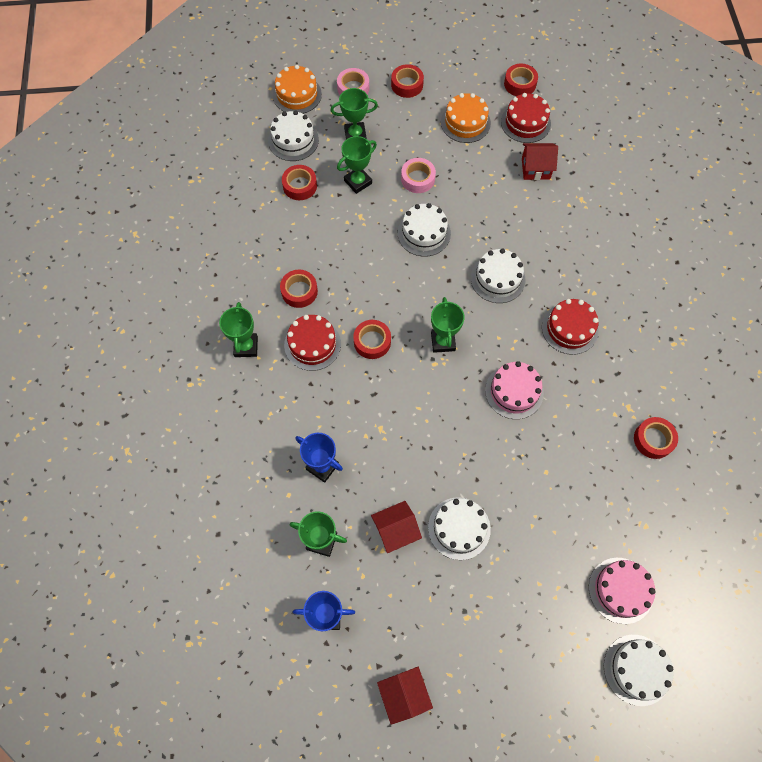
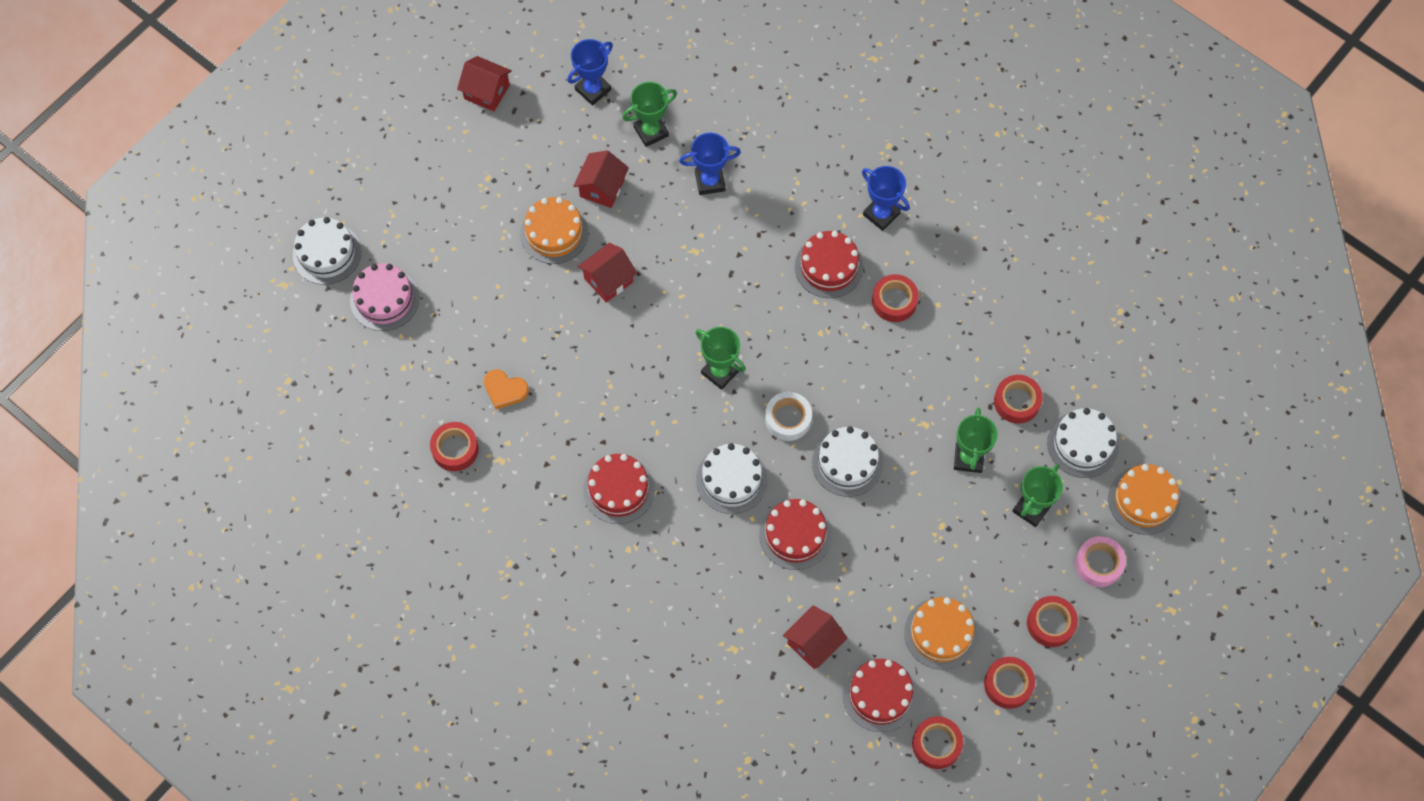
camera: 135 degrees right, 0 degrees up
(246, 346) = (881, 214): green trophy -> blue trophy
(372, 342) = (781, 315): red tape -> red tape (1008, 684)
(418, 179) = (916, 517): pink tape -> none
(431, 282) = (788, 419): none -> white tape
(454, 461) = (608, 280): none -> red house
(459, 528) = (554, 233): white cake -> orange cake
(491, 223) = (795, 535): none -> red cake
(514, 391) = (614, 383): pink cake -> none
(588, 449) = (505, 390): none -> orange heart

